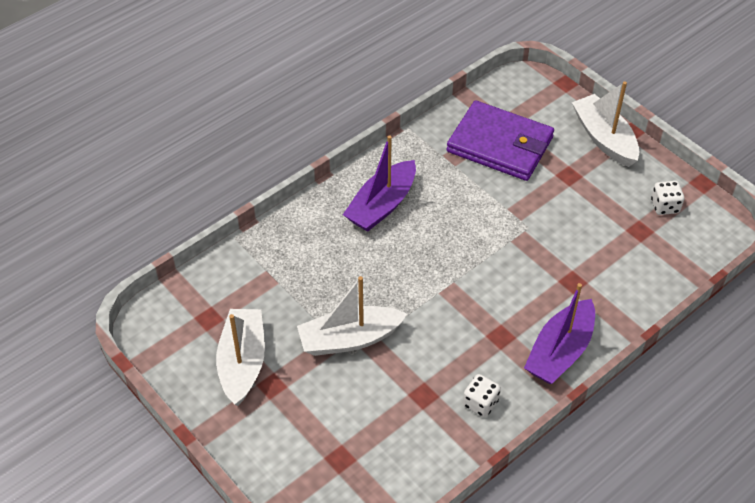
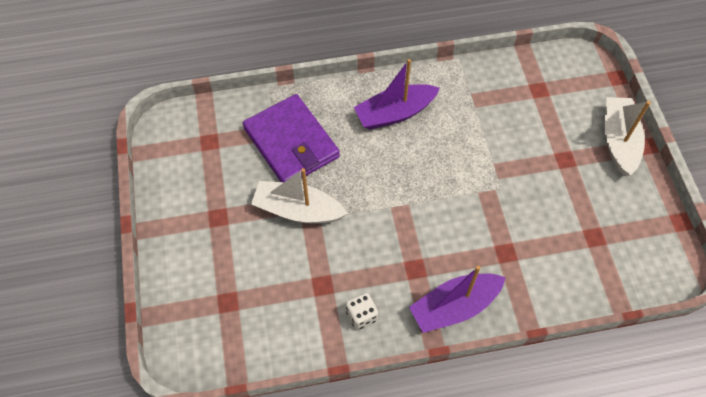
camera: 30 degrees right, 10 degrees up
(242, 362) = (209, 188): white boat -> none
(500, 144) = (524, 106): purple wallet -> purple wallet (291, 143)
(665, 206) = (632, 226): white dice -> none

